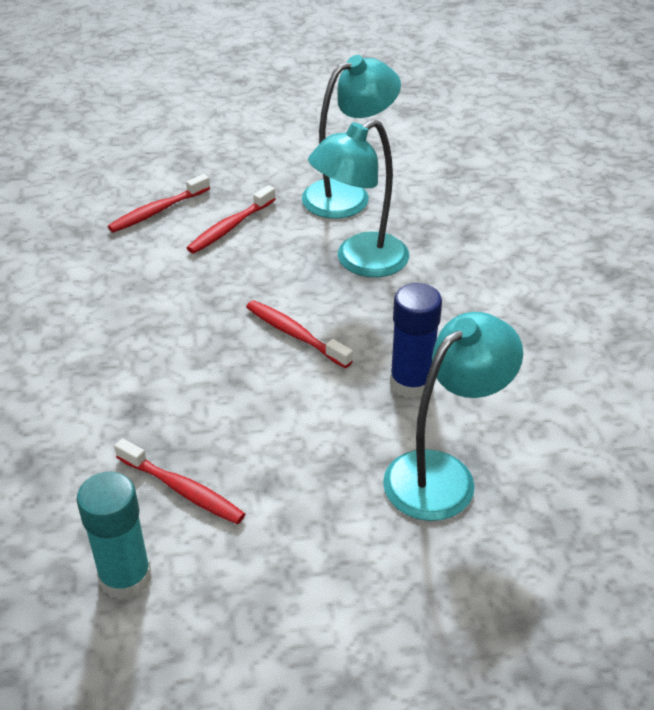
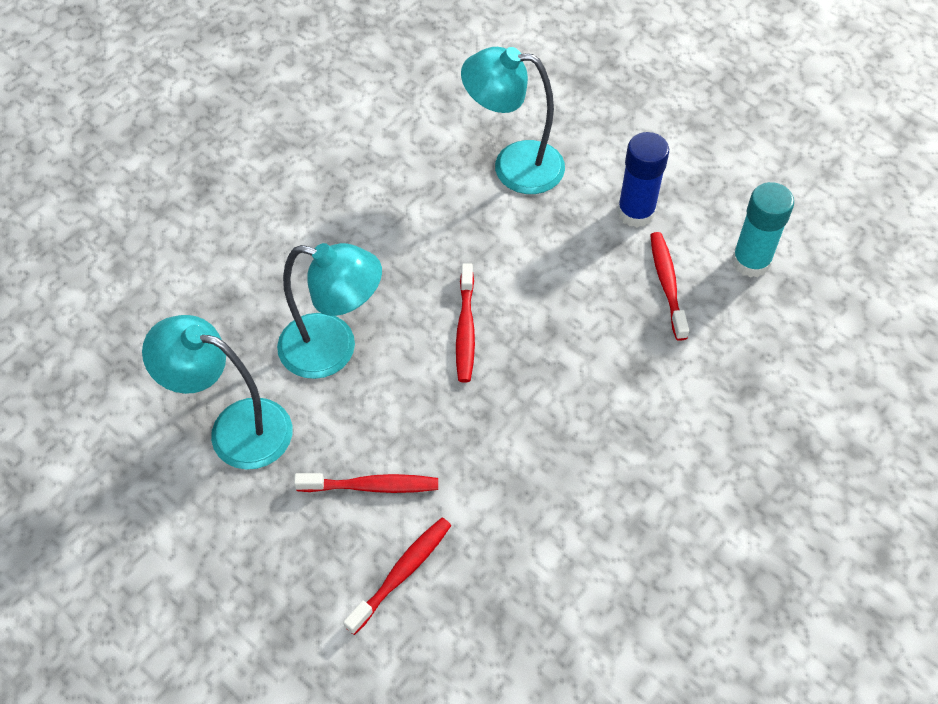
camera: 130 degrees left, 15 degrees up
(157, 211) = (402, 573): red toothbrush -> red toothbrush turned 60 degrees counterclockwise
(411, 382) = (447, 229): blue glue stick -> blue glue stick (636, 212)

